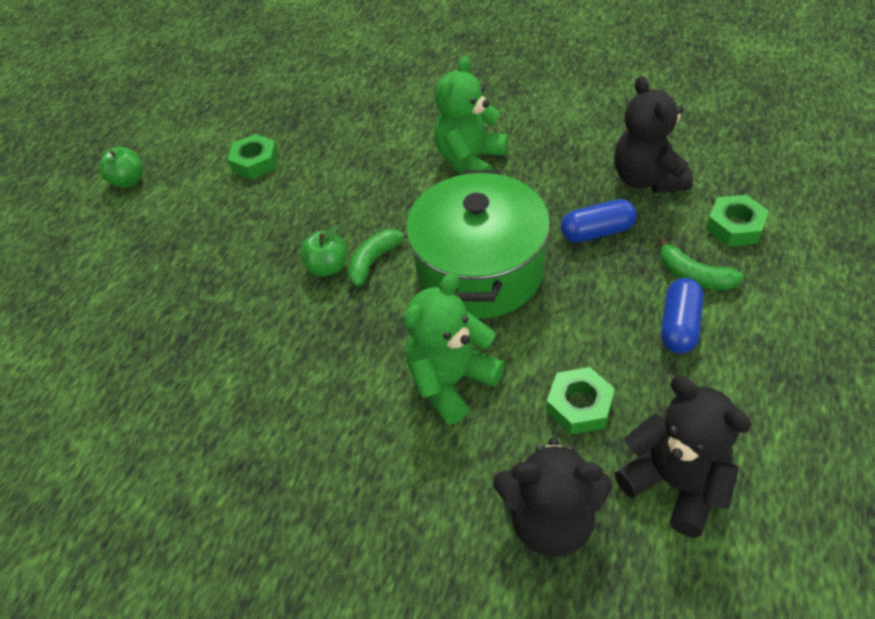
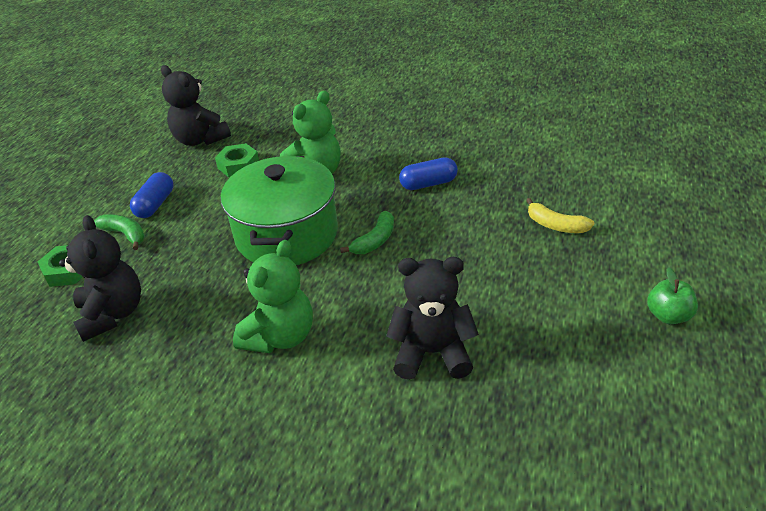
camera: 175 degrees right, 10 degrees down
(166, 277) = (556, 225): none -> yellow banana
(255, 162) = (526, 338): green nut -> none
(328, 267) = (414, 235): green apple -> none
(551, 520) = (269, 126): black teddy bear -> black teddy bear (432, 353)
(597, 232) = (182, 265): blue capsule -> blue capsule (428, 184)

